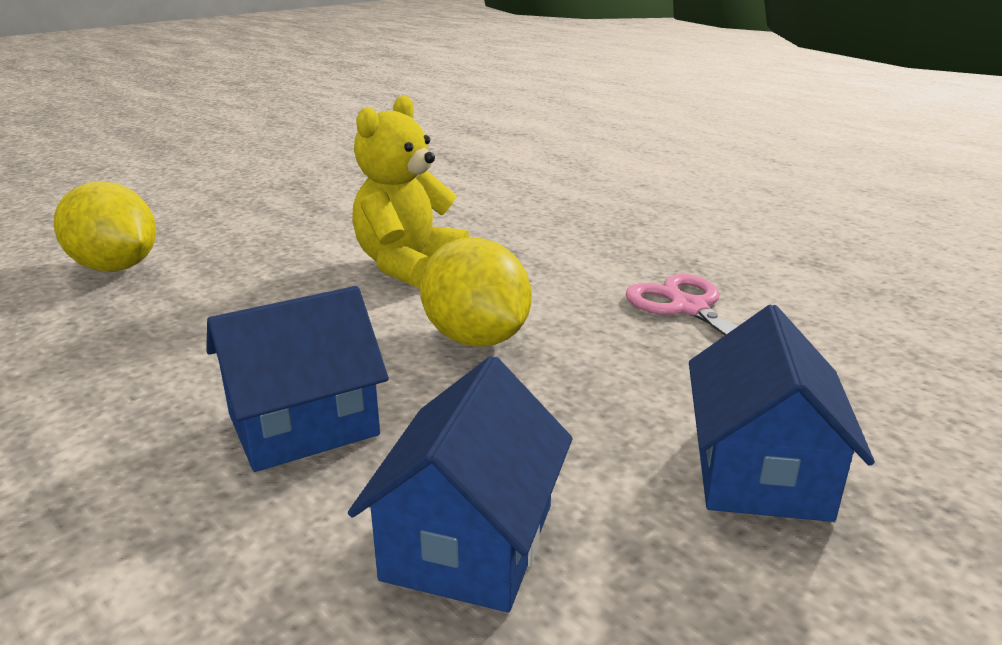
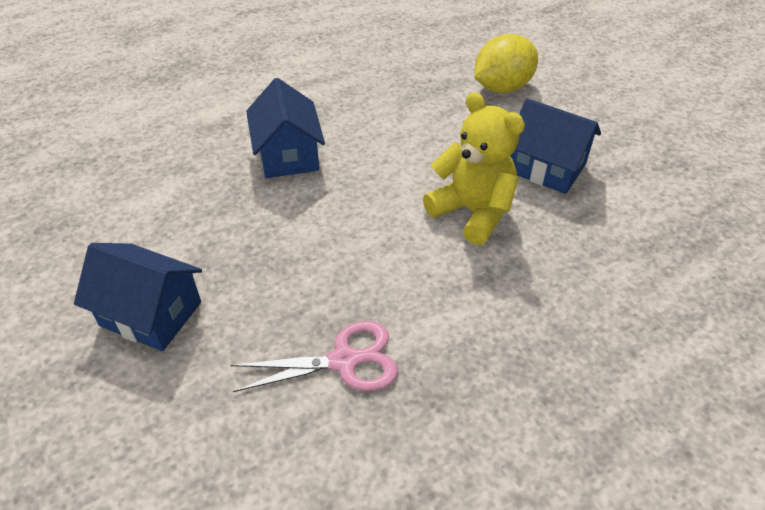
camera: 105 degrees right, 20 degrees up
(468, 541) = (175, 196): blue house -> blue house (546, 168)
(476, 338) = (347, 228): yellow lemon -> none

